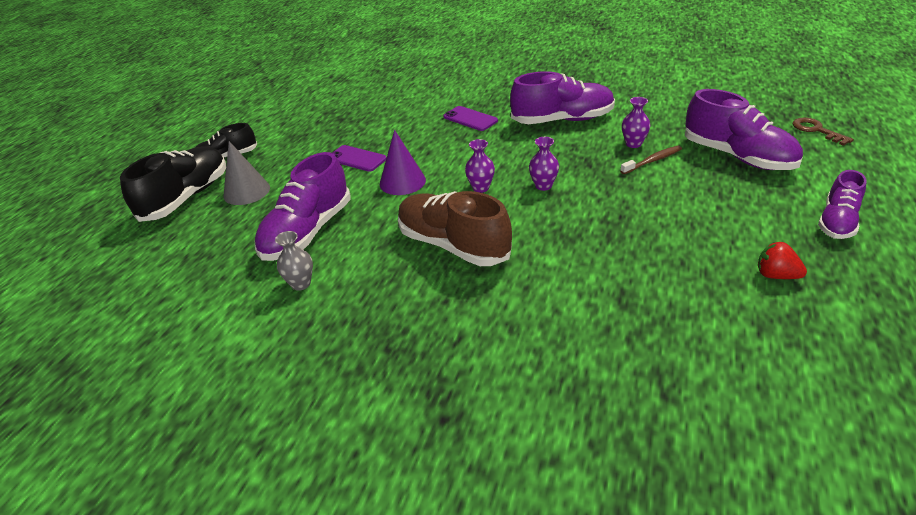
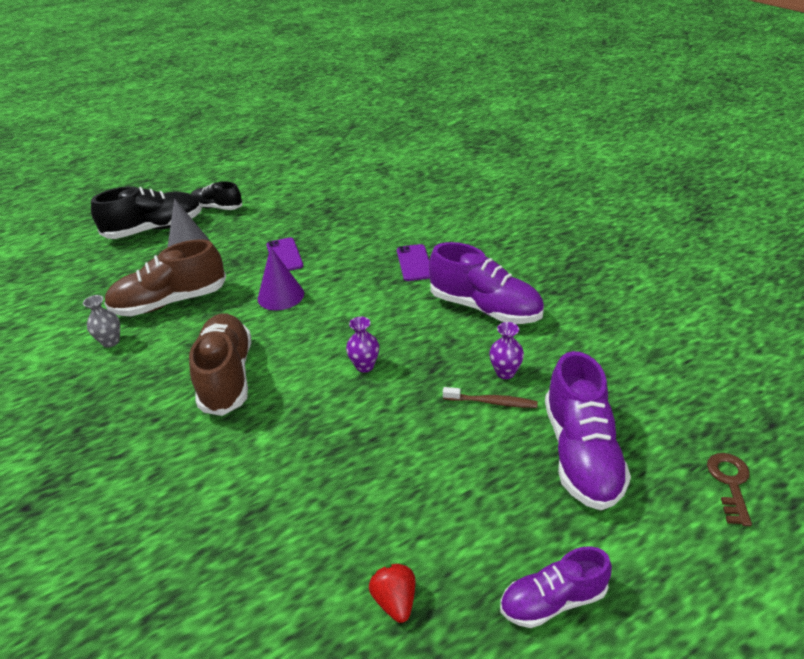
camera: 40 degrees right, 0 degrees up
(308, 232) = (170, 302): purple shoe -> brown shoe
(481, 188) = (320, 337): purple vase -> none

